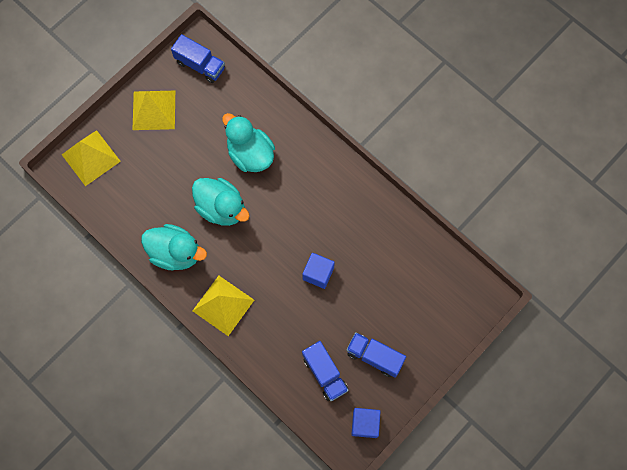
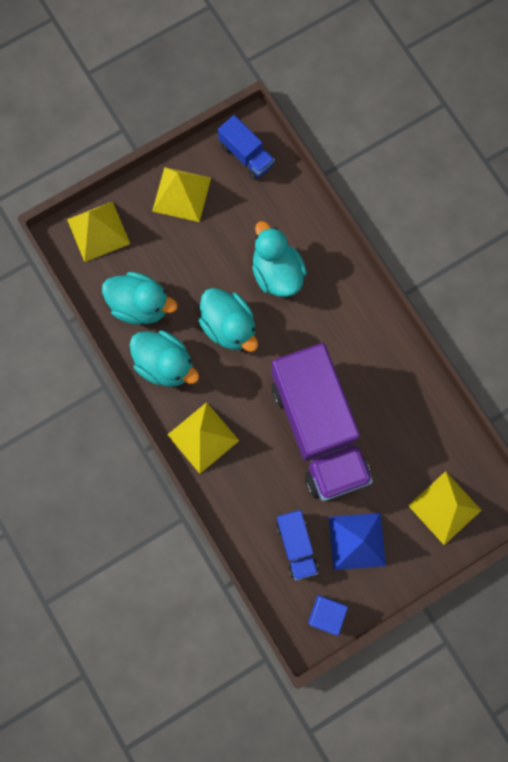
camera: 15 degrees right, 5 degrees up
(142, 209) = (141, 305): none -> turquoise duck
(318, 273) = (318, 429): blue cube -> purple truck
(374, 356) = (357, 541): blue truck -> blue pyramid
(440, 310) = (444, 508): none -> yellow pyramid

